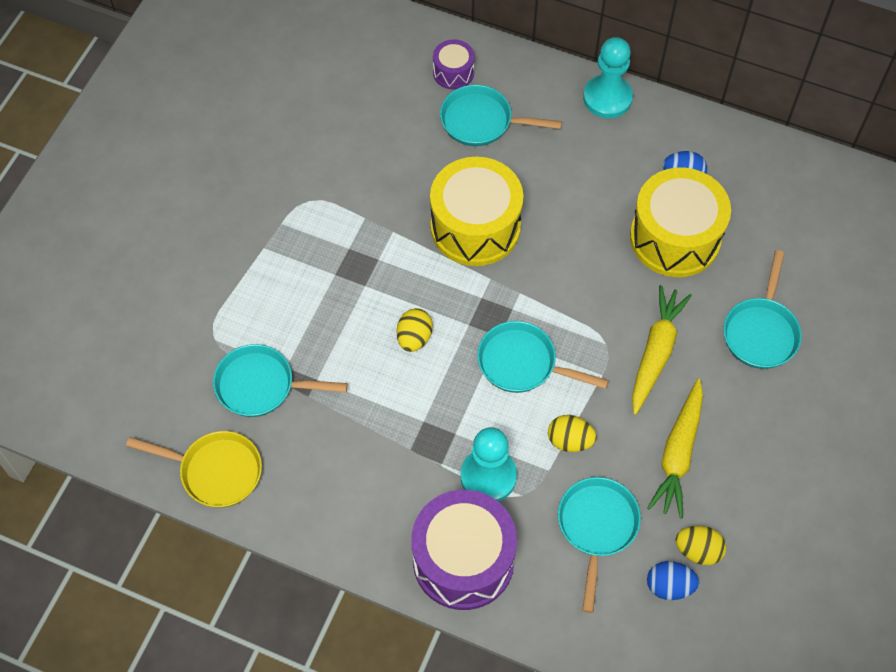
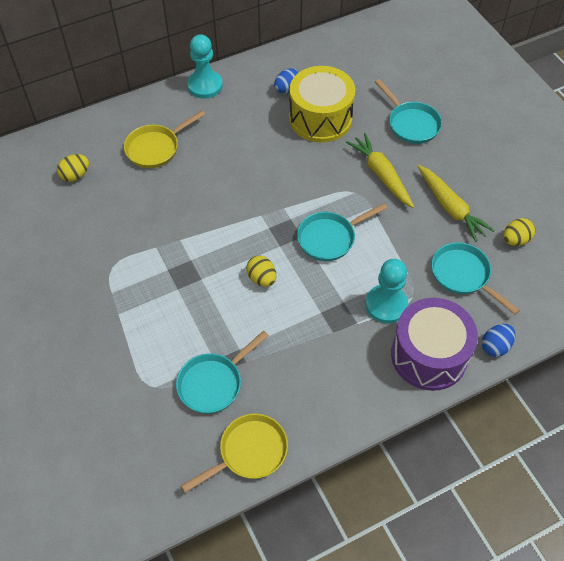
camera: 50 degrees left, 5 degrees down
(453, 72) = (109, 138): purple drum -> none
(475, 227) = (220, 198): yellow drum -> none
(481, 121) = (156, 148): turquoise pan -> yellow pan
(570, 441) = (399, 250): yellow egg -> yellow egg (75, 175)
(669, 586) = (526, 267): blue egg -> blue egg (495, 346)

